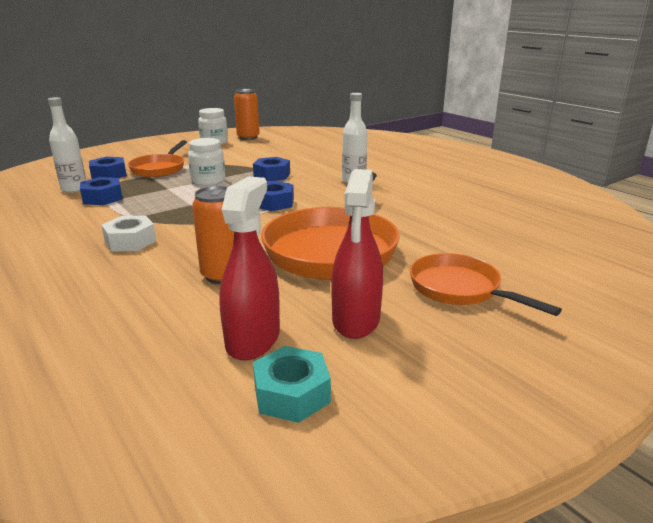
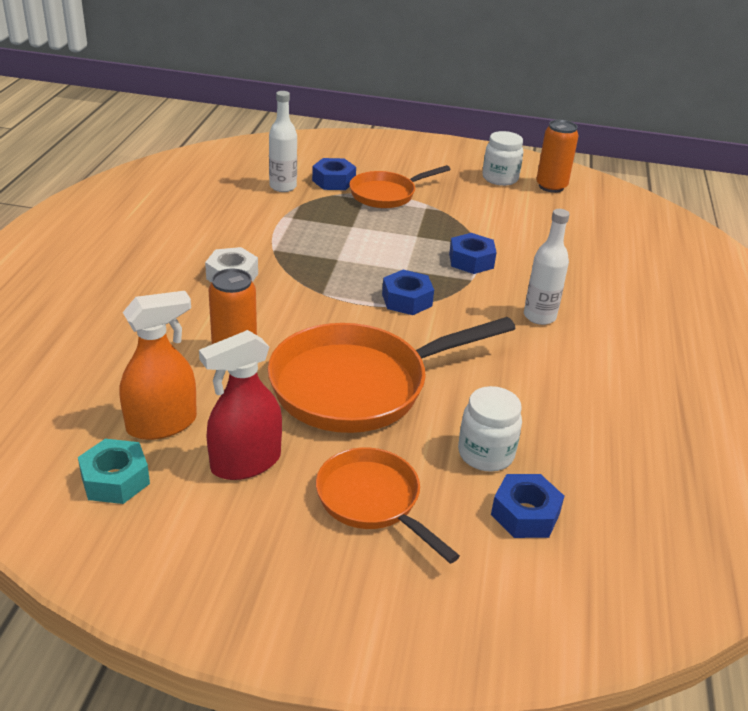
camera: 45 degrees right, 10 degrees up
(103, 198) = (286, 211): blue nut -> blue nut (525, 514)
(208, 181) = (400, 236): white jar -> white jar (485, 454)
(253, 339) = (162, 424): red spray bottle -> orange spray bottle
(459, 289) = (373, 501): orange pan -> orange pan turned 45 degrees counterclockwise

